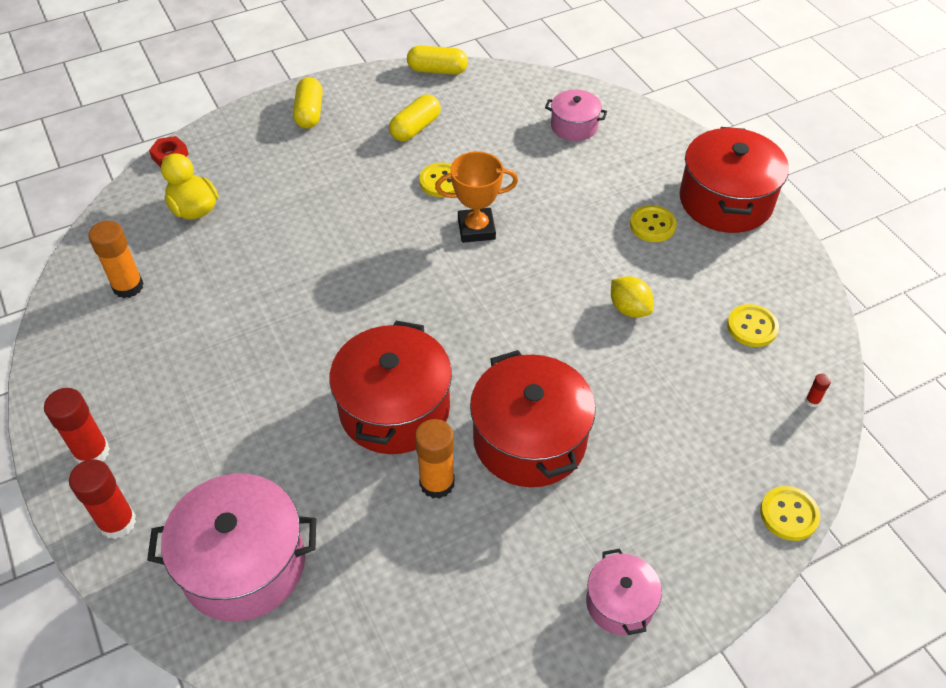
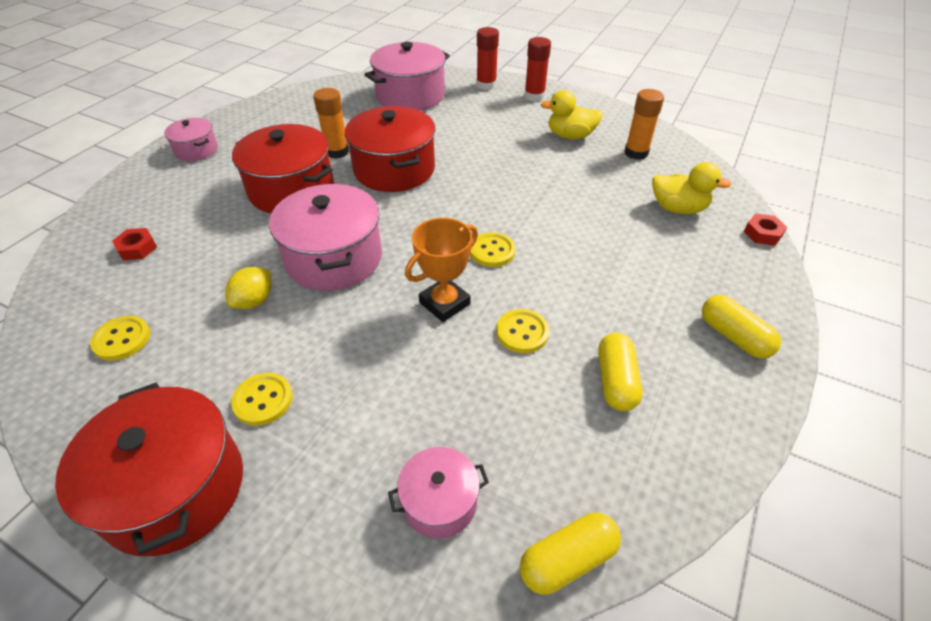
camera: 145 degrees right, 5 degrees down
(153, 350) = (570, 136): none -> yellow duck
(437, 70) = (697, 493): yellow capsule -> yellow capsule (567, 560)
(537, 318) = (334, 258): none -> pink pot
(629, 309) = (254, 301): yellow lemon -> yellow lemon turned 75 degrees counterclockwise
(728, 435) = (137, 248): none -> red nut
(789, 514) = (83, 223): yellow button -> yellow button (492, 251)
(812, 401) = (57, 301): red glue stick -> none

